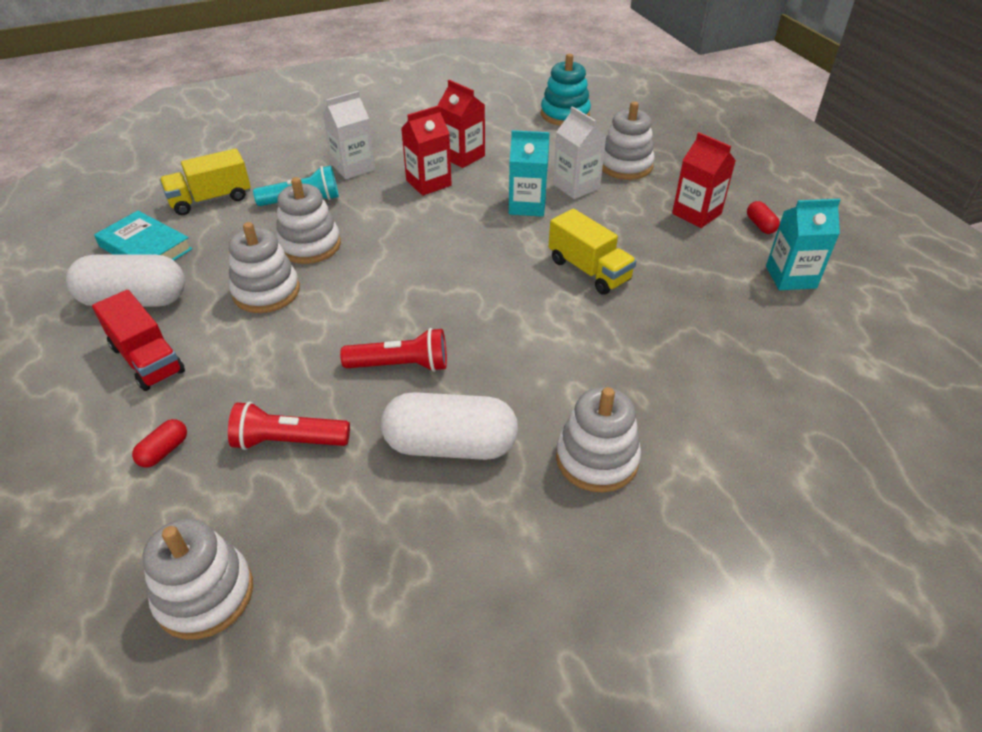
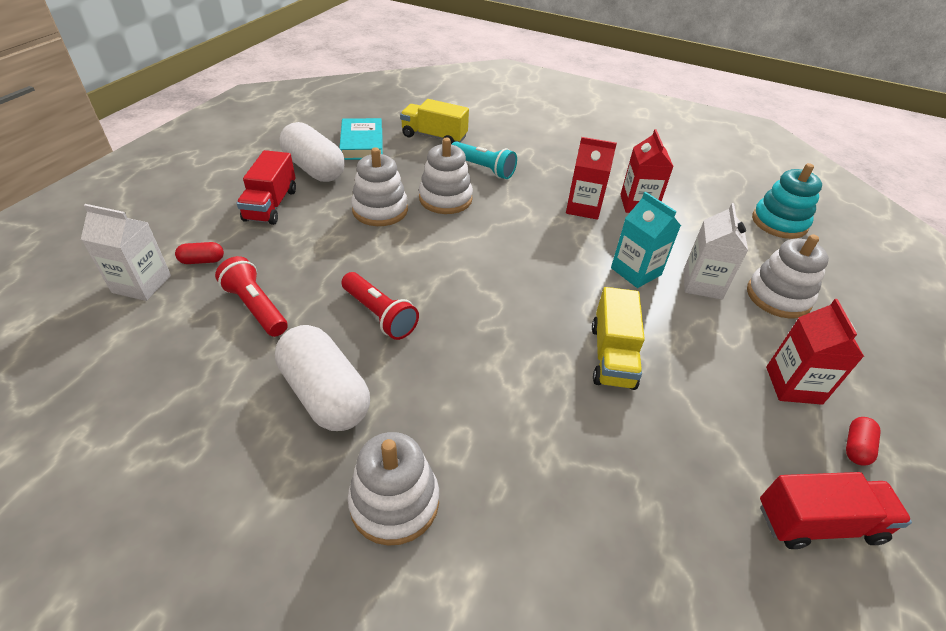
camera: 45 degrees right, 0 degrees up
(205, 594) = (98, 355): white stacking toy -> none
(353, 167) = (547, 166): white carton -> white carton (142, 284)
(790, 277) = (818, 523): turquoise carton -> red truck

